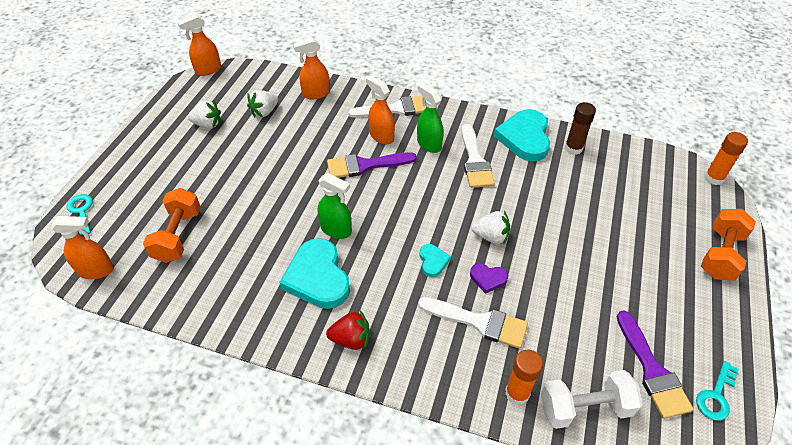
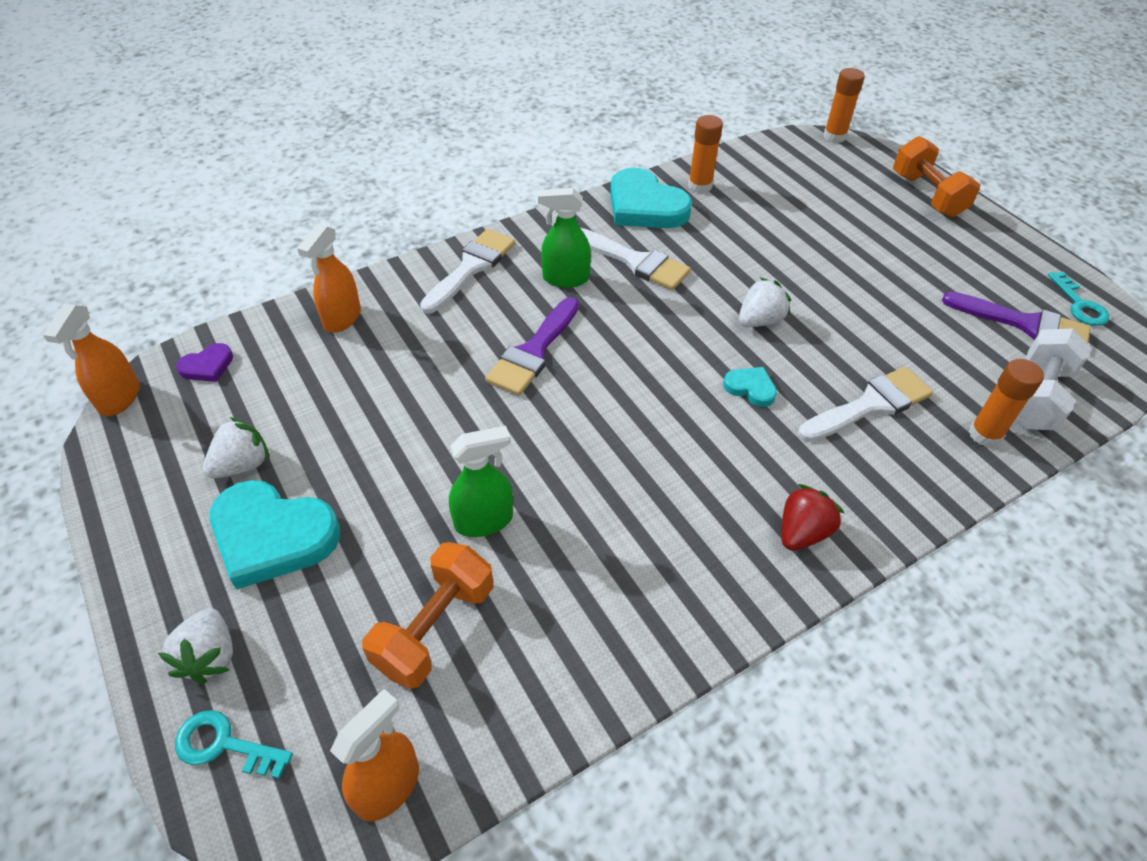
camera: 50 degrees left, 0 degrees up
(178, 236) = (435, 628): orange dumbbell -> orange dumbbell turned 75 degrees clockwise
(264, 112) = (305, 388): white strawberry -> white strawberry (210, 656)
(317, 277) = (674, 508): turquoise heart -> turquoise heart (272, 536)
(336, 230) = (613, 443): green spray bottle -> green spray bottle (484, 521)
(381, 136) = (501, 308): orange spray bottle -> none
(488, 278) = (816, 360): purple heart -> purple heart (207, 366)
(573, 148) = (700, 186): brown glue stick -> orange glue stick

